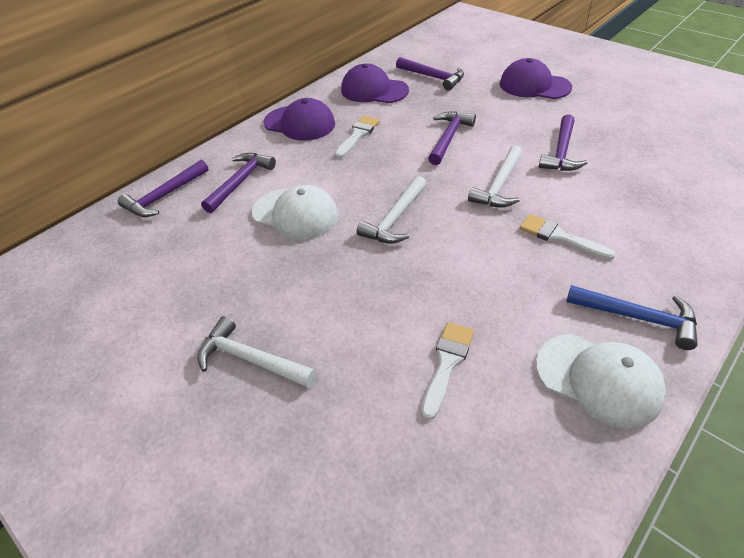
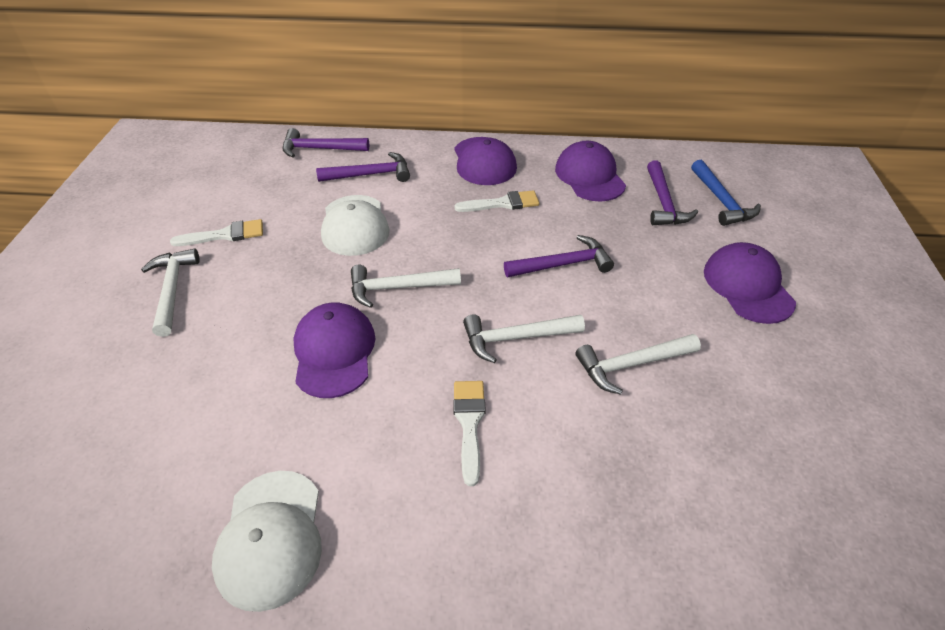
camera: 50 degrees right, 0 degrees up
(434, 278) = (334, 352): none -> purple cap
(447, 363) = (230, 410): white brush -> white brush (225, 235)
(561, 152) = (631, 365): purple hammer -> white hammer
(637, 317) = (384, 543): blue hammer -> blue hammer (721, 201)

